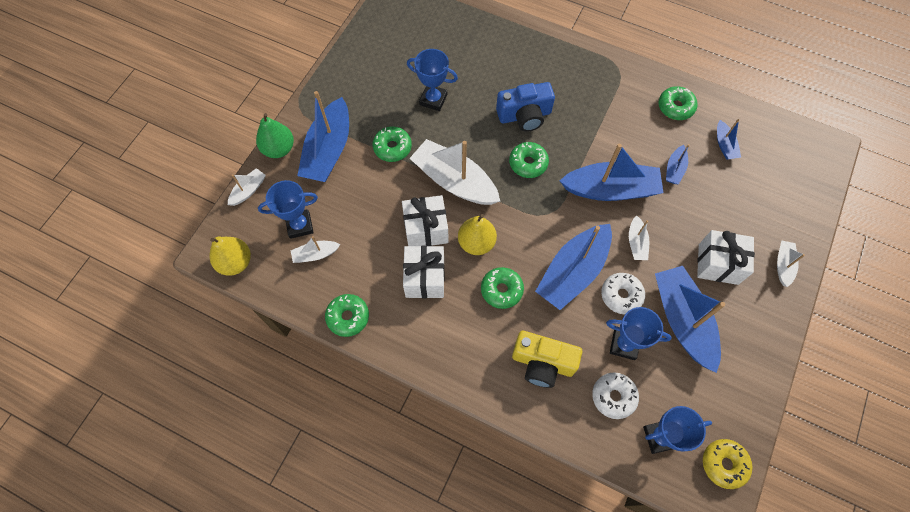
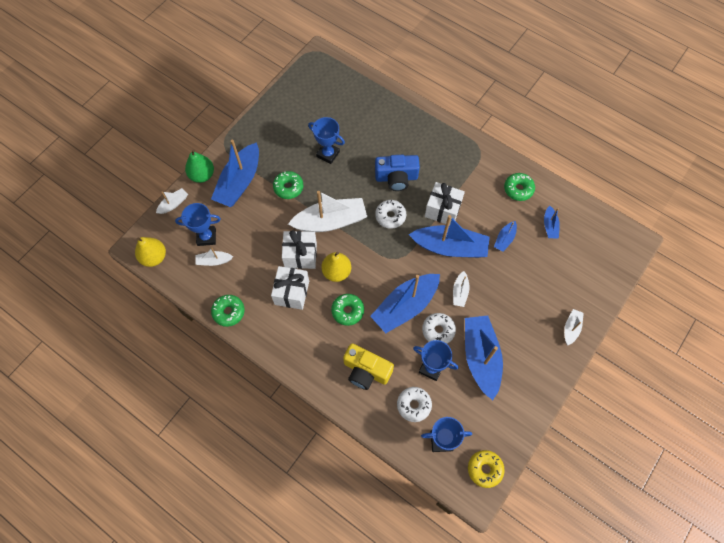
camera: 10 degrees right, 0 degrees up
(454, 181) = (330, 221): white boat -> white boat turned 120 degrees clockwise
(528, 163) = (390, 216): green donut -> white donut
(718, 264) = (520, 319): white gift -> white gift (442, 210)

